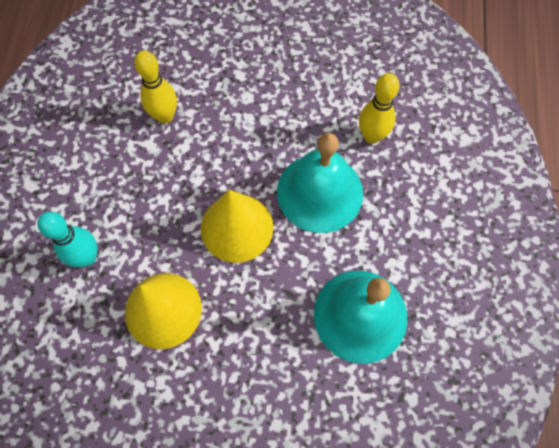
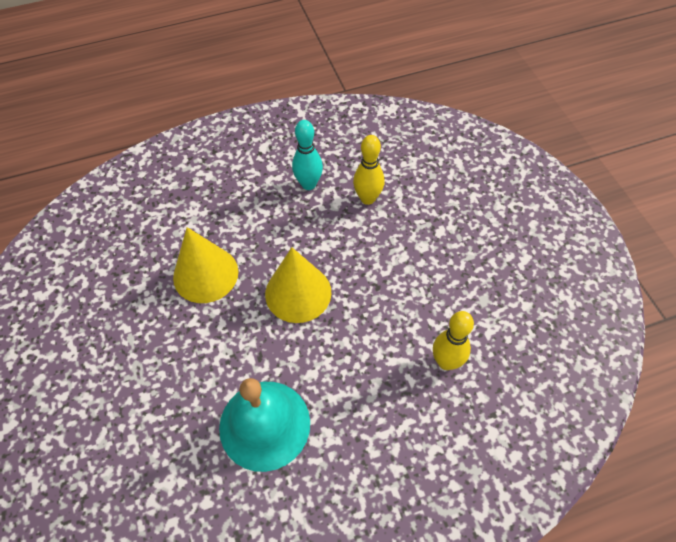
camera: 65 degrees right, 10 degrees down
(87, 257) = (225, 207): turquoise bowling pin -> turquoise bowling pin (308, 184)
(319, 192) = (364, 342): turquoise bell -> none

